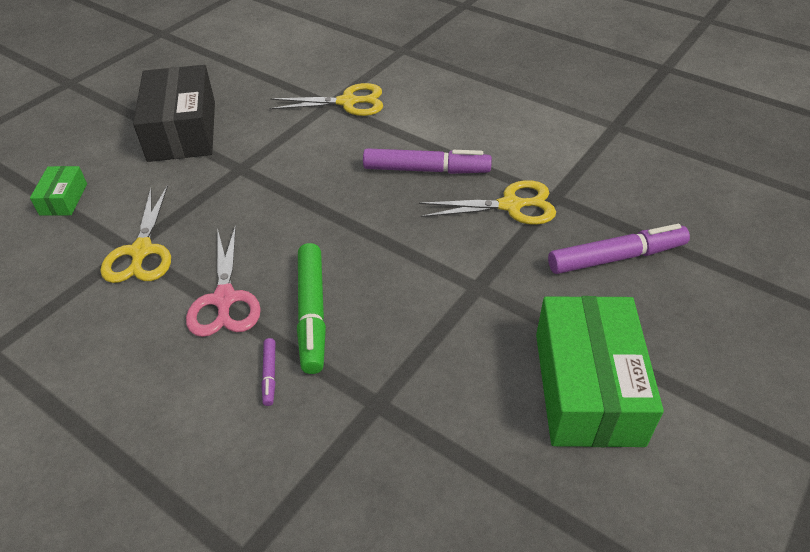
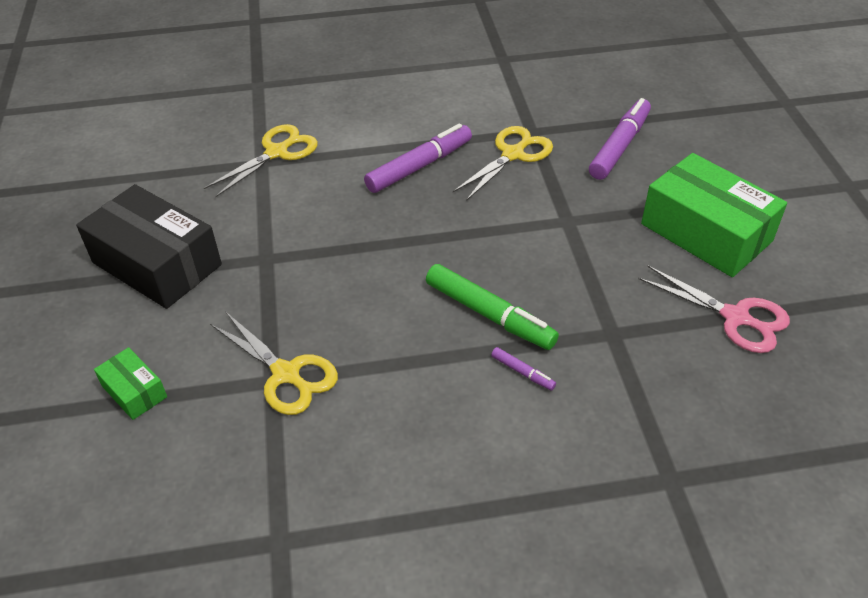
camera: 45 degrees left, 0 degrees up
(224, 299) = (413, 354): pink scissors -> pink scissors (735, 317)

